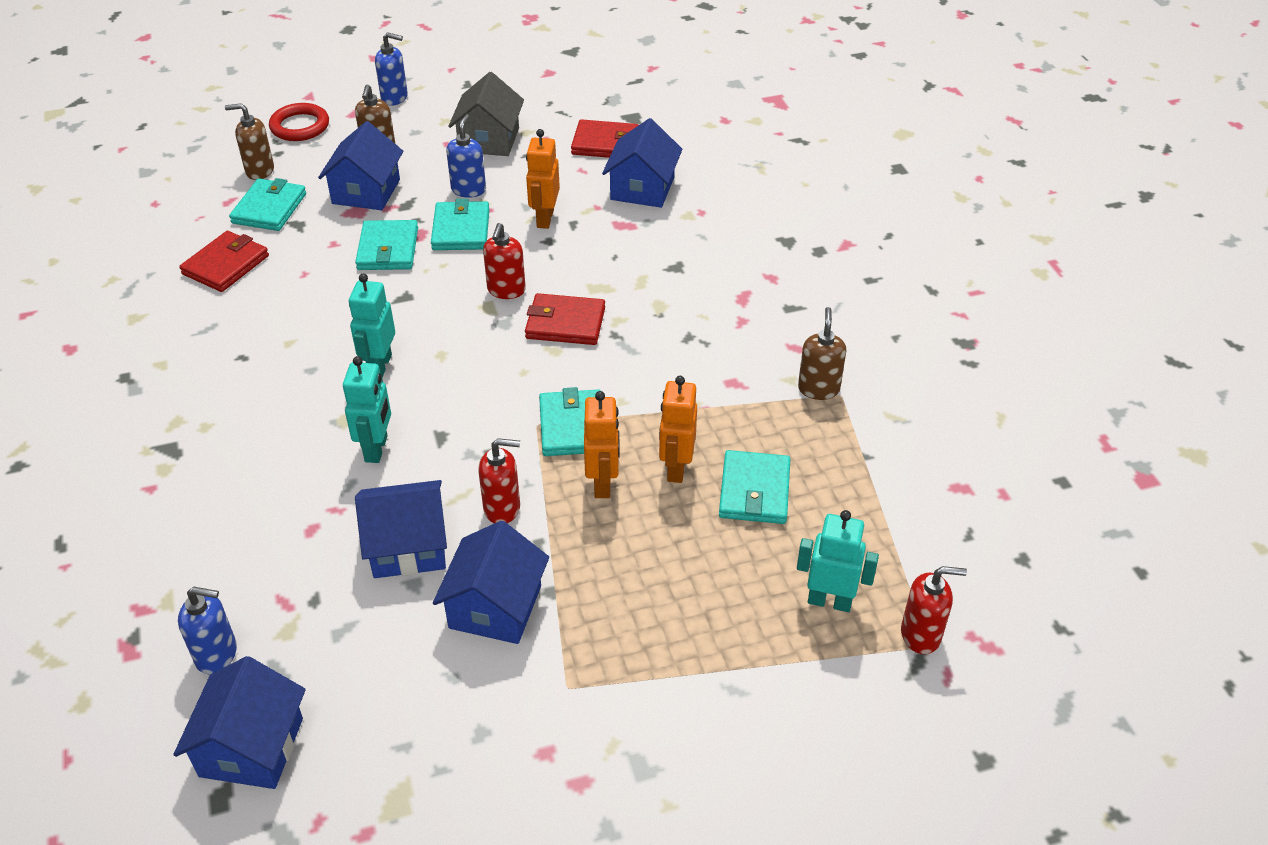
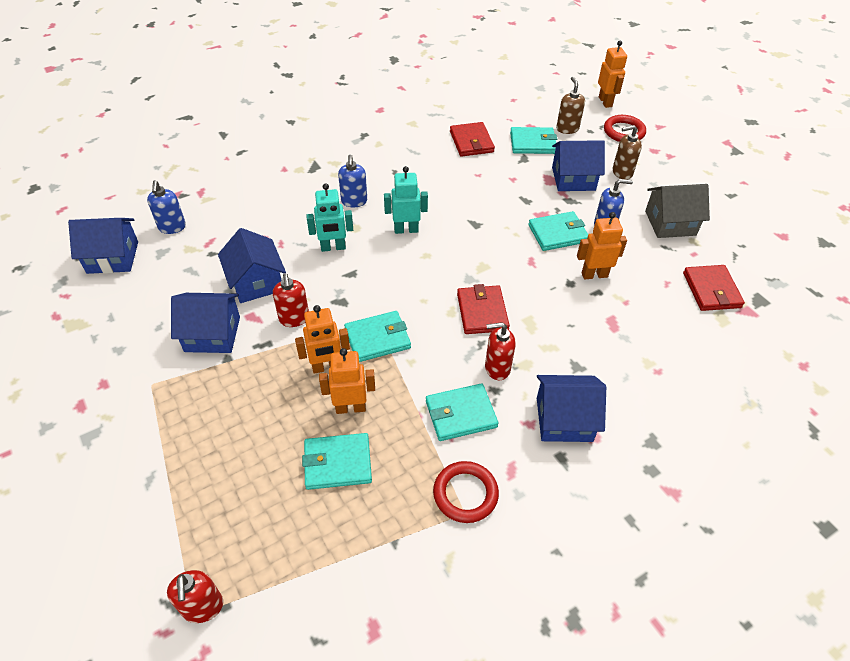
camera: 75 degrees right, 5 degrees up
(225, 124) = (605, 102): none -> orange robot
(226, 265) = (471, 142): red wallet -> red wallet turned 60 degrees clockwise
(388, 249) = (519, 204): turquoise wallet -> turquoise wallet (461, 414)
(395, 98) = (686, 164): blue soap dispenser -> blue soap dispenser (354, 201)
(506, 290) = (503, 272): red soap dispenser -> red soap dispenser (497, 368)
(642, 188) = (666, 325): blue house -> blue house (564, 419)
(818, 389) = (465, 494): brown soap dispenser -> red ring
(829, 601) = (232, 532): turquoise robot -> none

